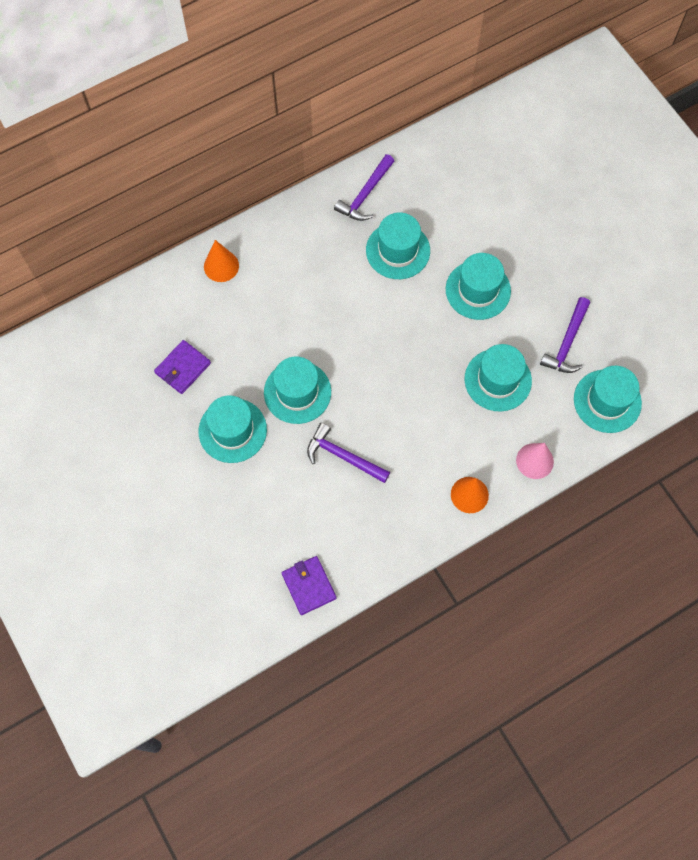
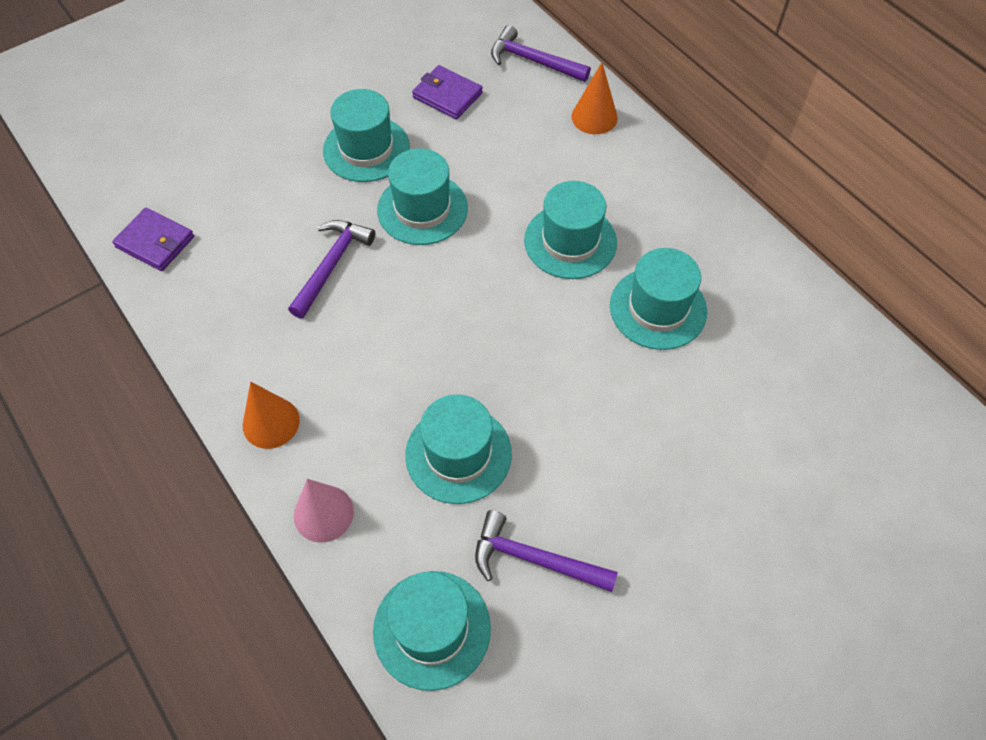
camera: 85 degrees right, 10 degrees down
(309, 586) = (155, 242): purple wallet -> purple wallet turned 60 degrees clockwise
(365, 194) = (742, 262): purple hammer -> purple hammer (533, 61)
(478, 290) = (610, 419): turquoise hat -> turquoise hat (570, 241)

